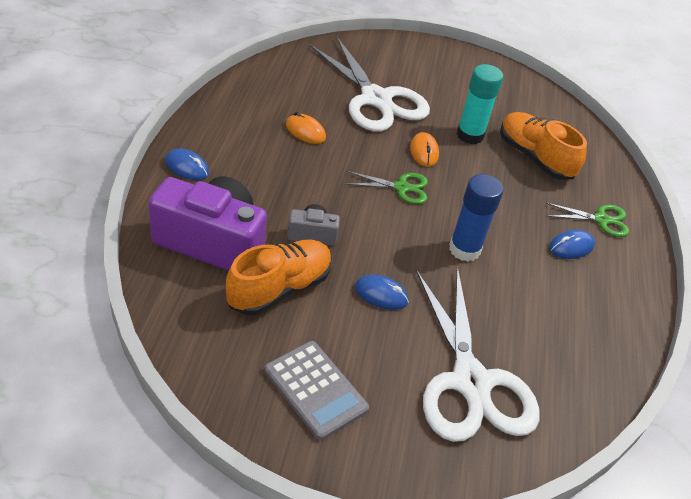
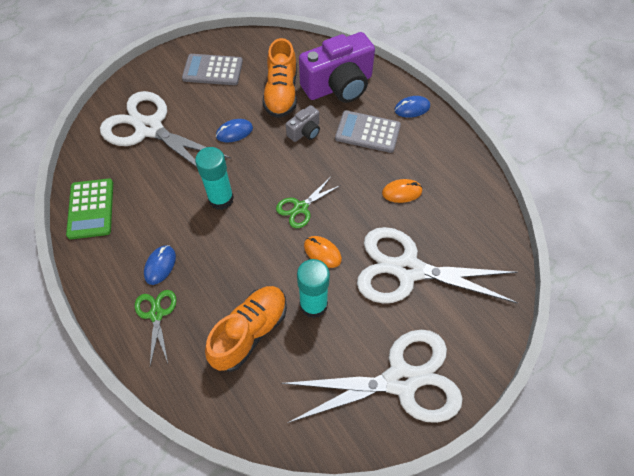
camera: 140 degrees right, 15 degrees up
(258, 185) = (367, 132): none -> grey calculator
(458, 72) = (401, 380): none -> white scissors
(464, 249) = (221, 199): blue glue stick -> turquoise glue stick
(534, 158) = (250, 332): orange shoe -> orange shoe turned 60 degrees counterclockwise
(601, 219) = (156, 314): green scissors -> green scissors turned 120 degrees clockwise
(606, 347) = (91, 209): none -> green calculator

